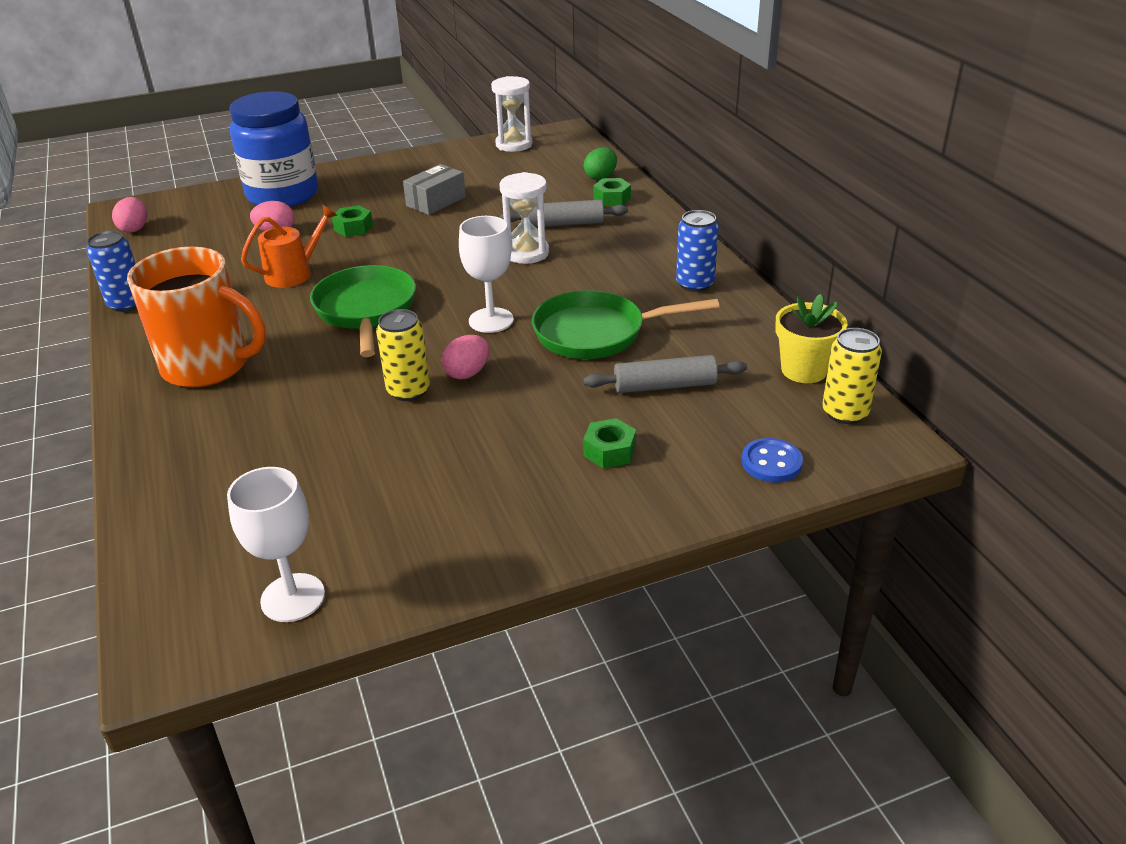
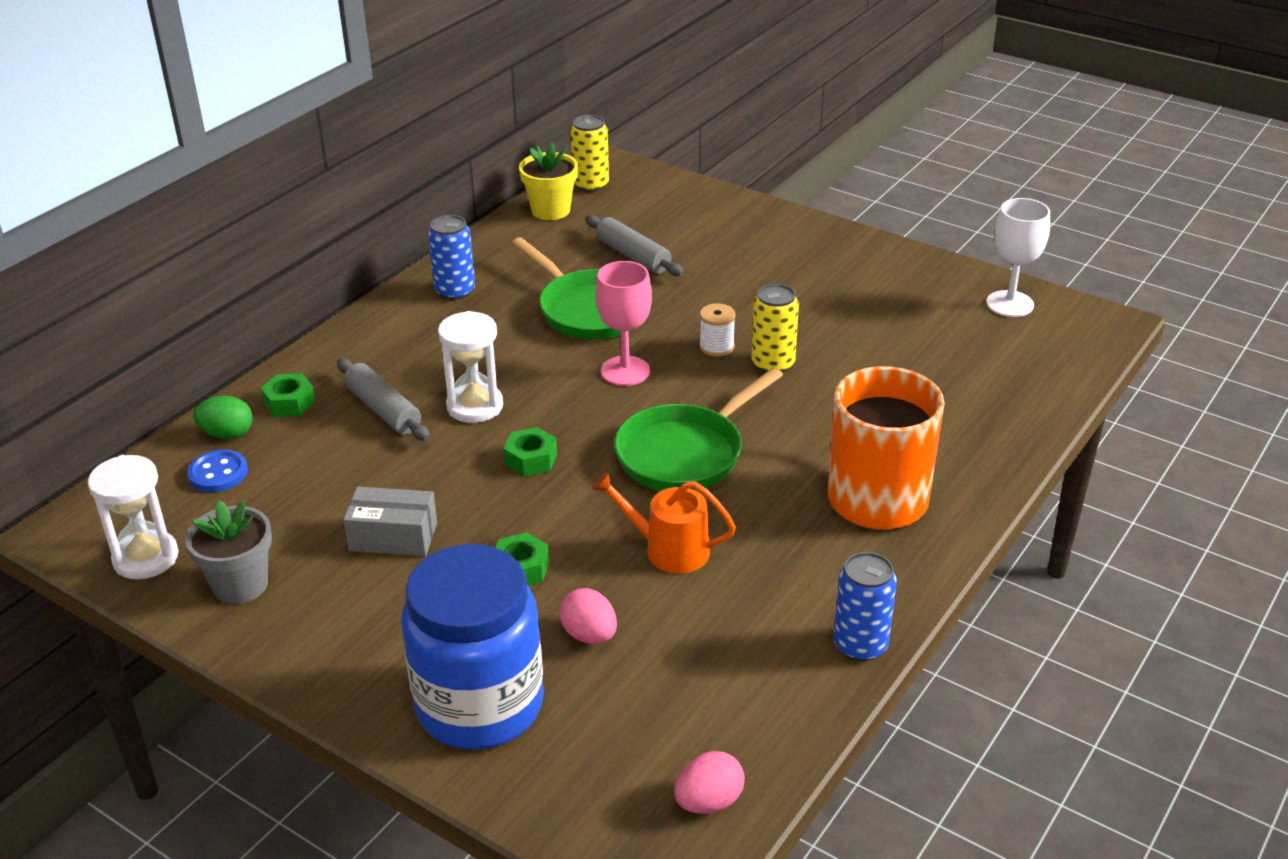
camera: 125 degrees left, 0 degrees up
(458, 161) = (240, 585): none -> grey flower pot
(467, 373) = (716, 347): pink egg -> white spool
(491, 320) = (625, 371): white goblet -> pink goblet
(609, 451) = (736, 251): green nut -> green nut (531, 459)
(771, 462) = (677, 195): blue button -> blue button (218, 473)

